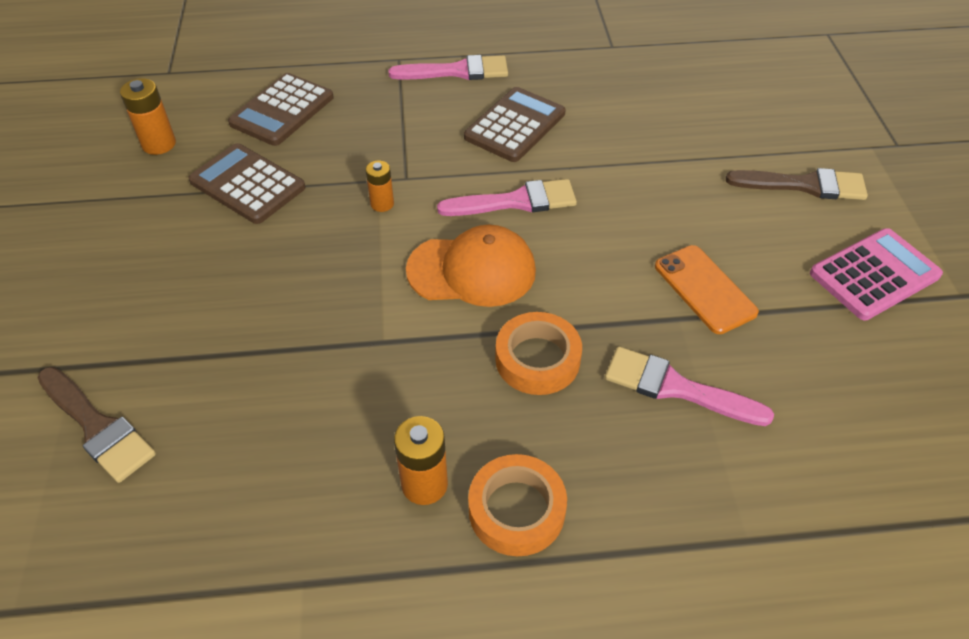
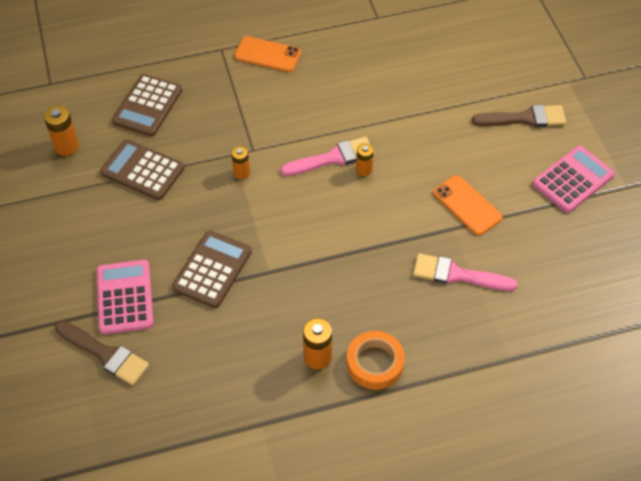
camera: 10 degrees left, 5 degrees up
(159, 347) = (125, 297): none -> pink calculator
(457, 71) = (267, 54): pink brush -> orange phone
(472, 270) = (314, 214): orange cap -> none
(515, 125) = (320, 96): brown calculator -> brown calculator (212, 269)
(537, 359) = (369, 269): orange tape -> none
(557, 222) = (364, 170): none -> orange battery

